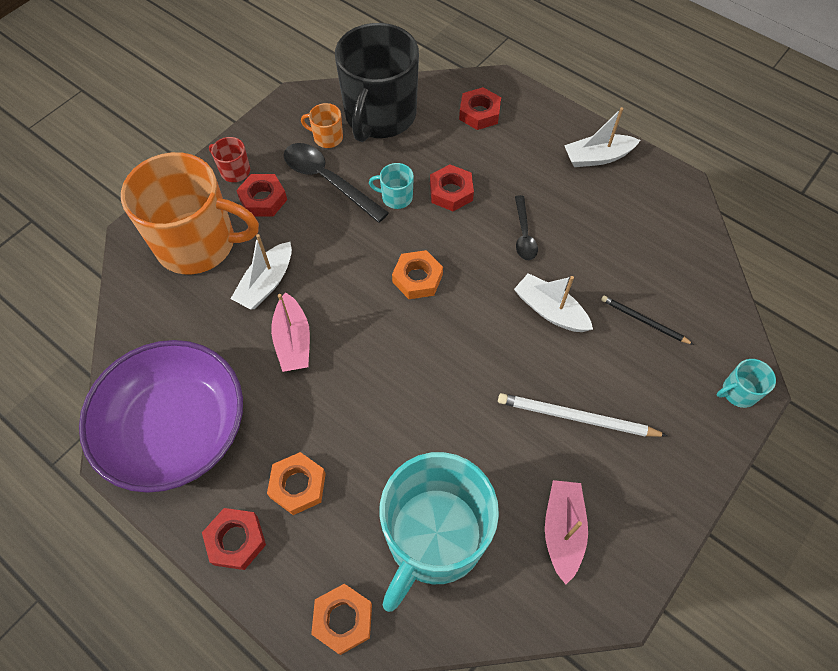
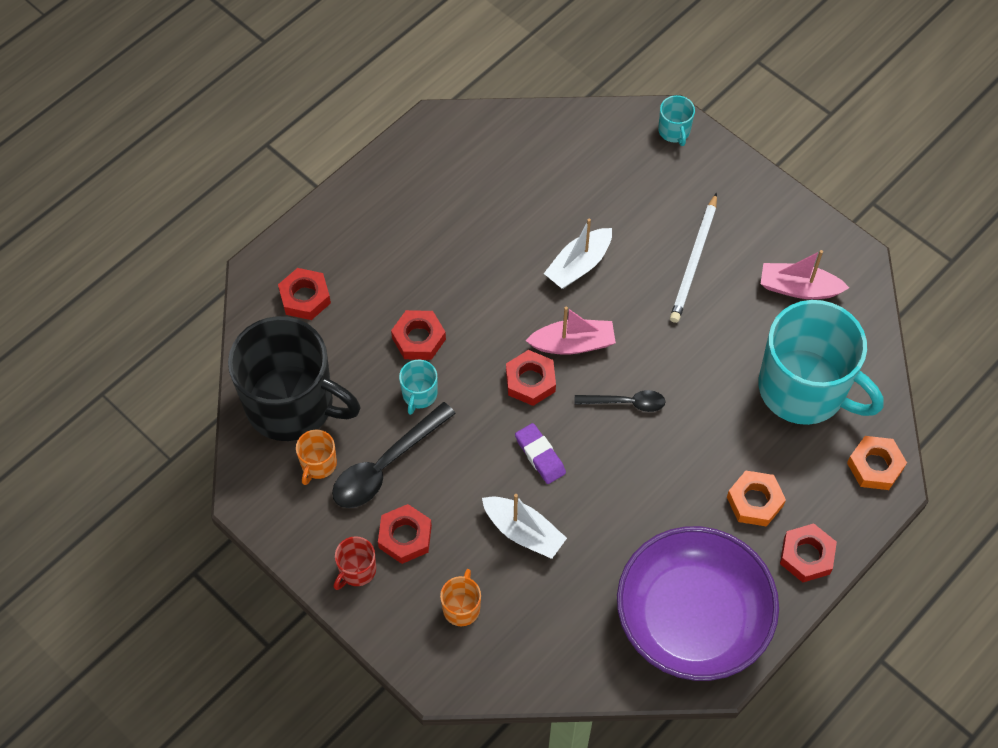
camera: 85 degrees left, 0 degrees up
(198, 243) = (461, 607): orange mug -> orange mug, size x0.40
(293, 341) = (598, 504): pink boat -> pink boat (573, 344)
(342, 291) = (540, 455): none -> purple eraser
(417, 278) = (530, 381): orange nut -> red nut
(524, 234) = (484, 275): black spoon -> black spoon (626, 403)
(597, 157) = (388, 191): white boat -> none
(643, 321) = (596, 188): black pencil -> none

